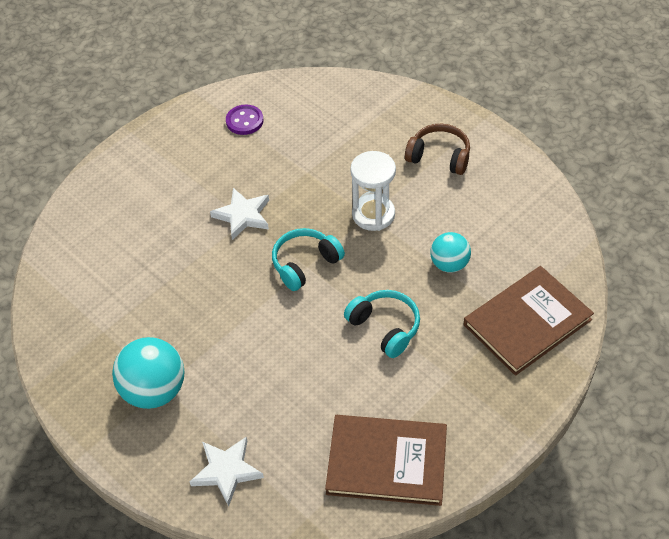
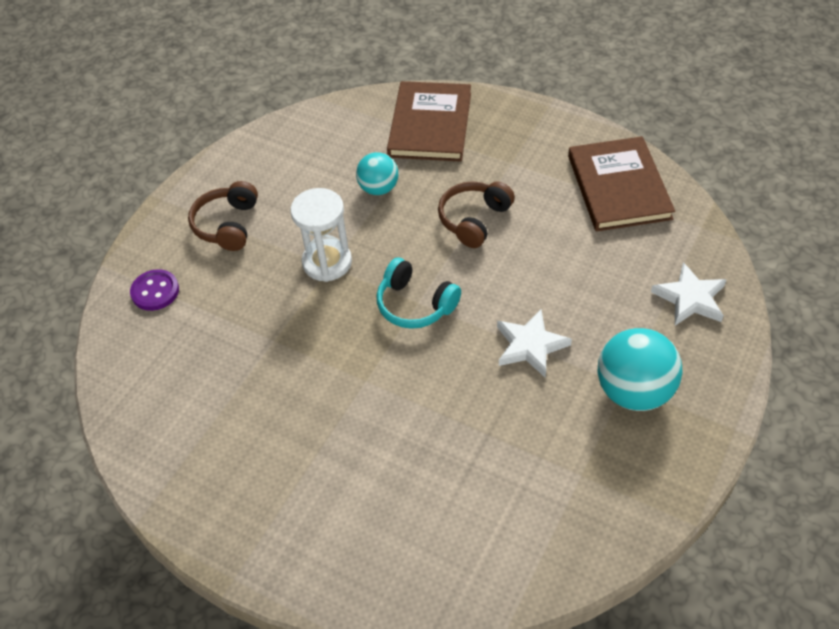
camera: 105 degrees left, 0 degrees up
(243, 215) = (360, 385): white star -> white star (530, 345)
(244, 121) = (193, 434): purple button -> purple button (155, 291)
(385, 327) = (474, 220): turquoise headphones -> brown headphones
(527, 322) = (430, 124): brown book -> brown book turned 60 degrees clockwise

